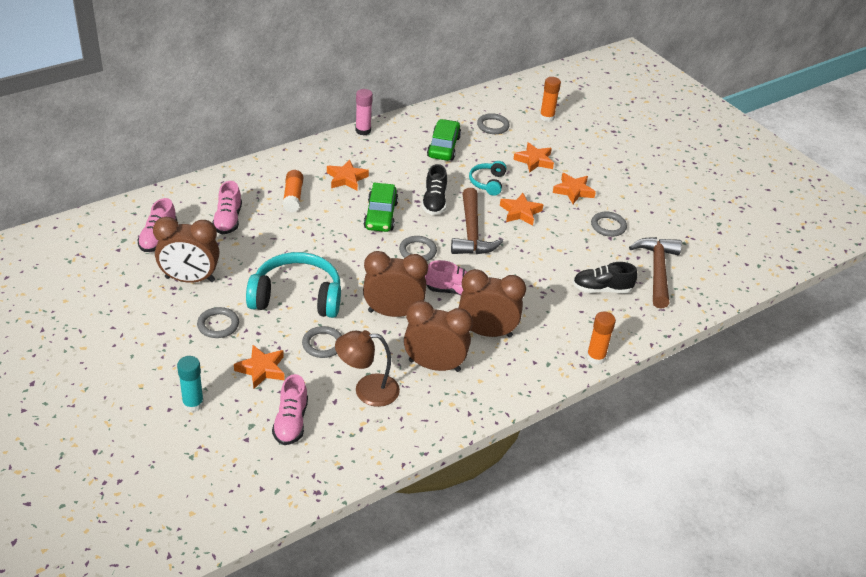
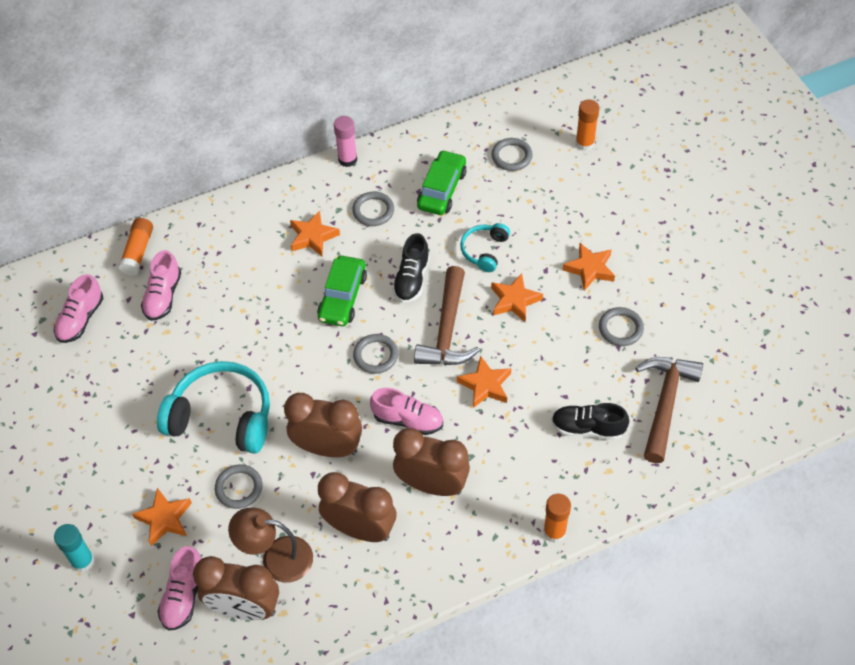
camera: 15 degrees right, 15 degrees up
(190, 279) = (106, 383): brown clock -> brown clock (244, 608)
(218, 325) = (127, 451): grey ring -> grey ring (373, 211)
(293, 197) = (244, 263): orange glue stick -> orange glue stick (138, 252)
(534, 160) = (551, 216): orange star -> orange star (485, 385)

